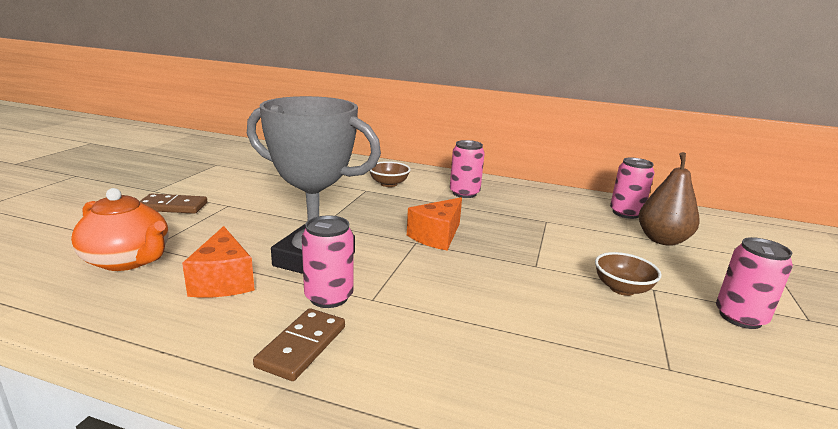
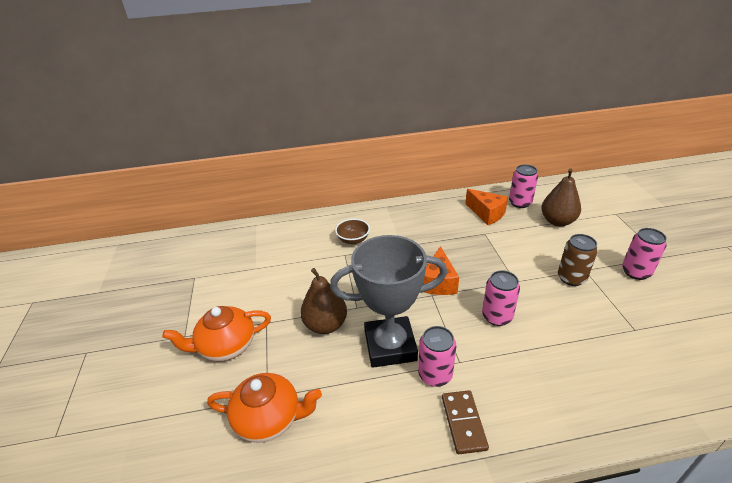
camera: 25 degrees left, 15 degrees up
(173, 206) = (226, 346): brown domino -> orange teapot
(223, 281) = (357, 399): orange cheese -> orange cheese (486, 214)
(276, 224) = (325, 325): none -> brown pear
(464, 193) = (412, 227): pink can -> pink can (497, 316)
(622, 288) = (571, 278): brown bowl -> brown can

